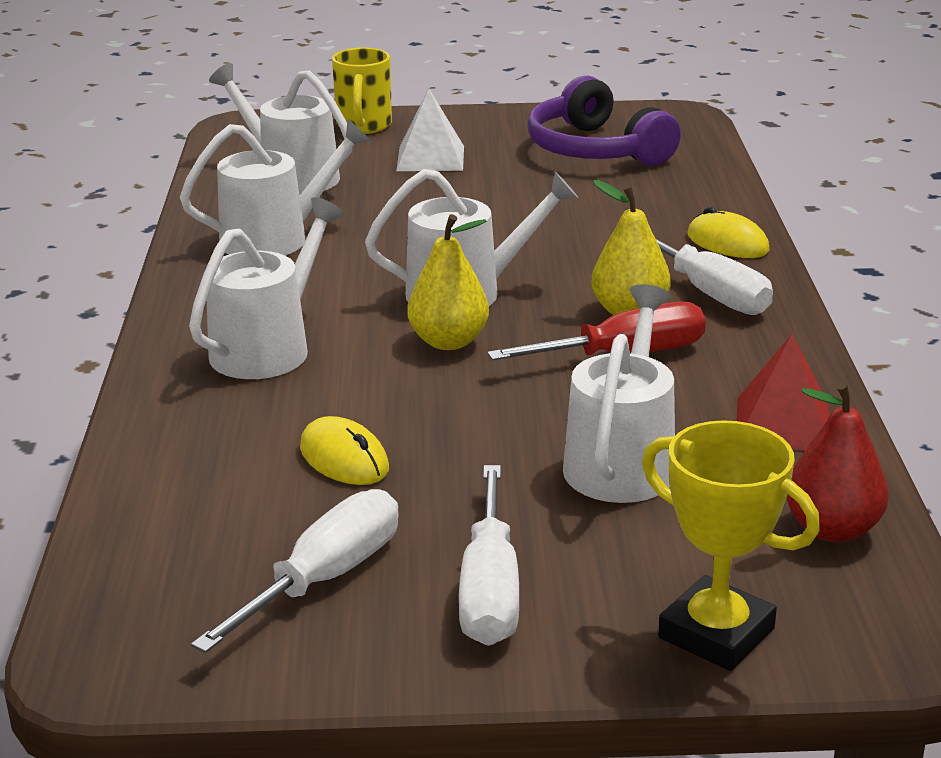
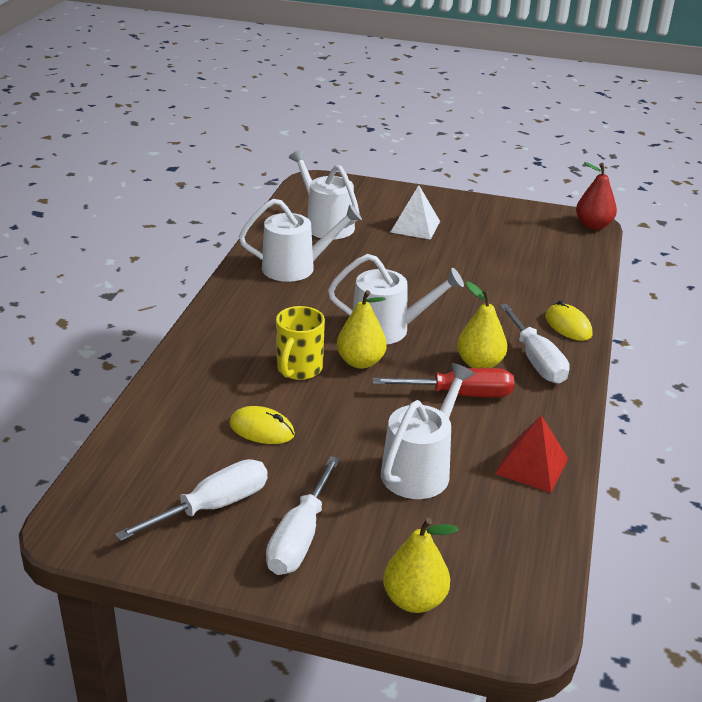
camera: 15 degrees right, 5 degrees up
(267, 348) = (255, 344): white watering can -> none
(344, 459) = (262, 429): yellow mouse -> yellow mouse turned 45 degrees counterclockwise
(364, 126) = (386, 195): yellow mug -> yellow mug (299, 369)
(596, 150) = (521, 239): purple headphones -> none
(716, 633) = (414, 600): yellow trophy -> yellow pear
(832, 529) = (522, 547): red pear -> red pear (593, 225)

